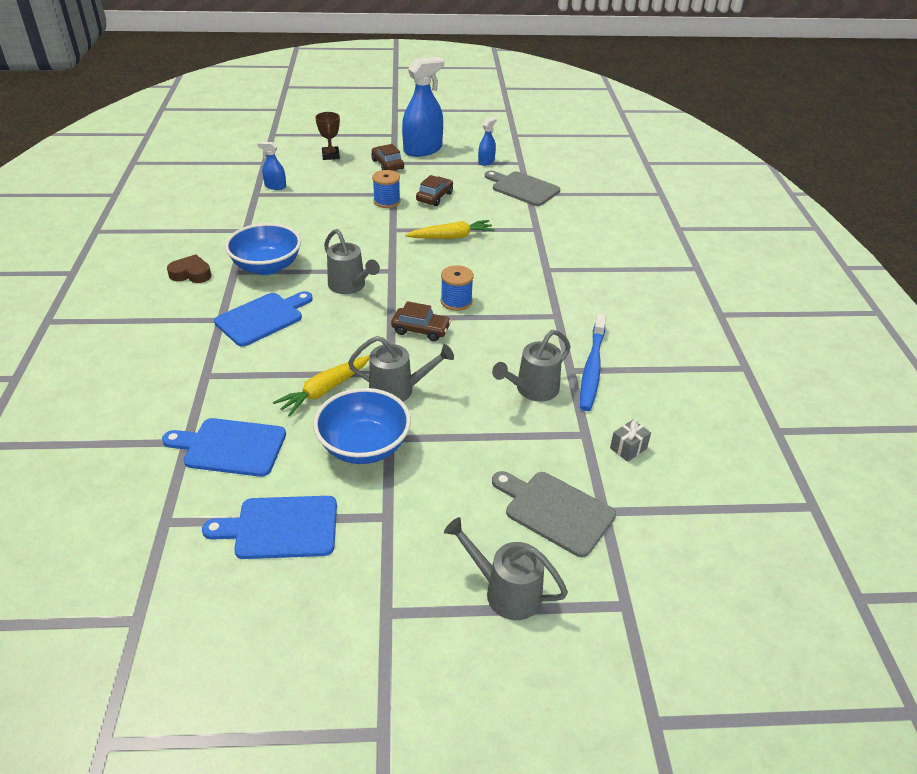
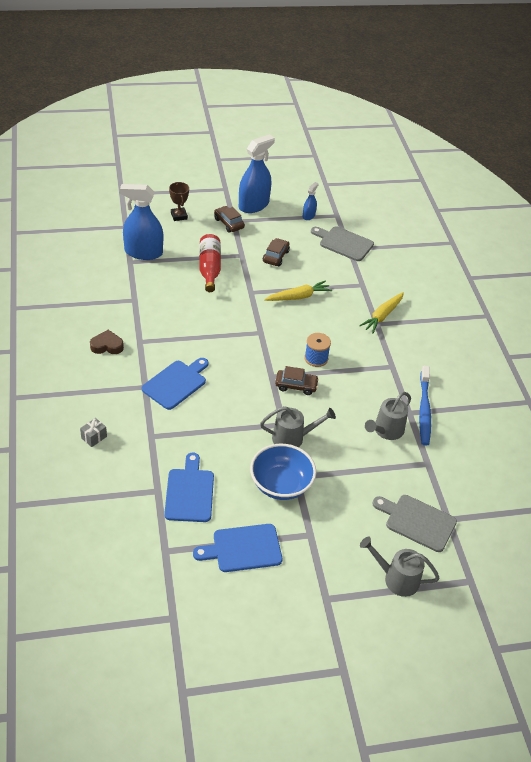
camera: 10 degrees left, 5 degrees up
(230, 447) = (190, 492): blue cutting board -> blue cutting board turned 90 degrees clockwise
(267, 267) = (163, 335): blue bowl -> none
(275, 186) = (143, 252): blue spray bottle -> blue spray bottle, size x2.07
(325, 390) = (241, 442): yellow carrot -> yellow carrot (382, 316)
(349, 205) = (209, 269): none -> red bottle
(350, 286) = (233, 350): grey watering can -> none
(387, 201) = (238, 263): blue spool -> none
(628, 448) = (457, 472): grey gift -> grey gift (94, 437)

